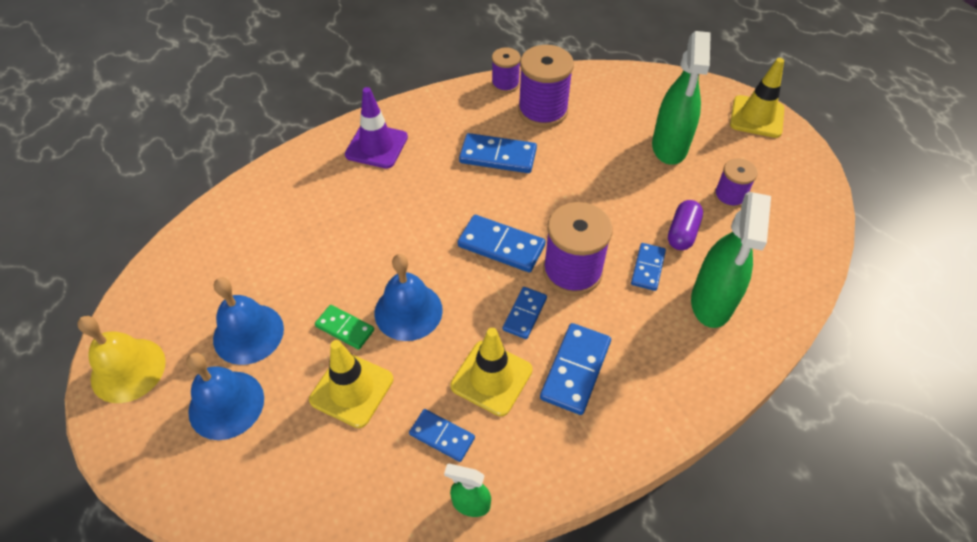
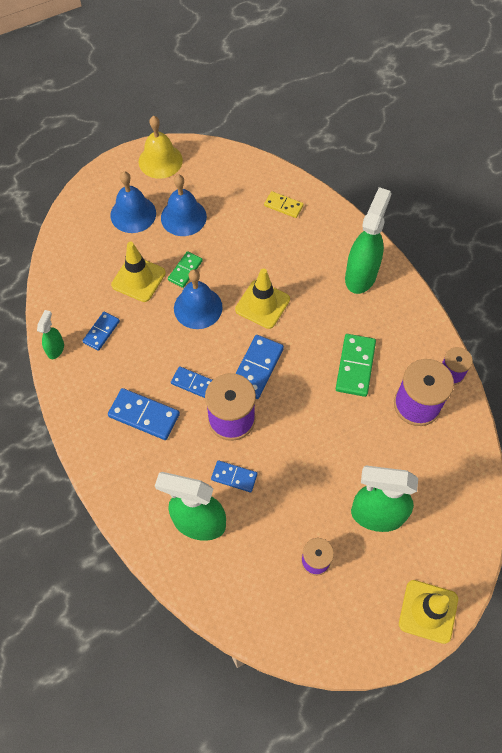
camera: 90 degrees right, 10 degrees up
(256, 216) = (283, 206): none -> yellow domino
(376, 146) = (361, 275): purple traffic cone -> green spray bottle
(491, 378) = (141, 361): yellow traffic cone -> yellow traffic cone (262, 304)
(498, 156) = (355, 366): blue domino -> green domino
(682, 233) = (271, 510): purple capsule -> none

